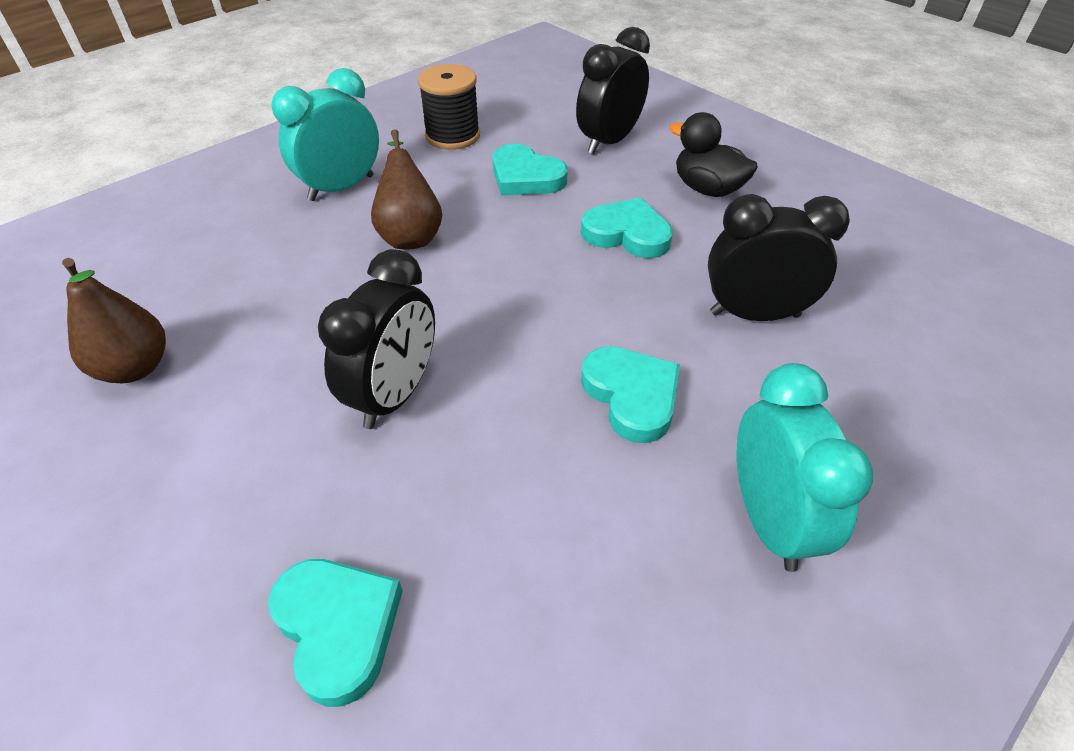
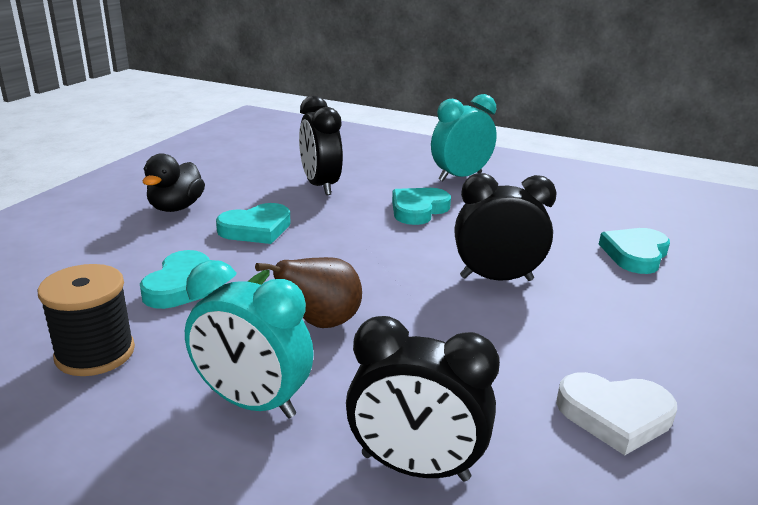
camera: 115 degrees left, 20 degrees down
(135, 368) = (614, 415): brown pear -> white heart
(609, 141) = (98, 255): black clock -> black clock (415, 467)
(627, 234) = (256, 229): turquoise heart -> turquoise heart turned 120 degrees counterclockwise

